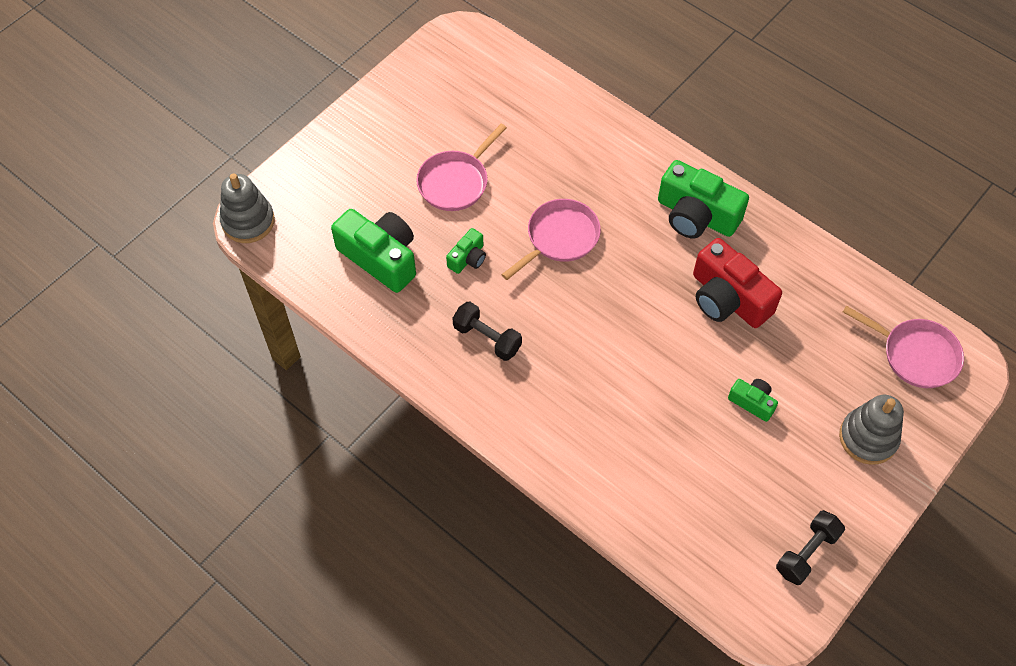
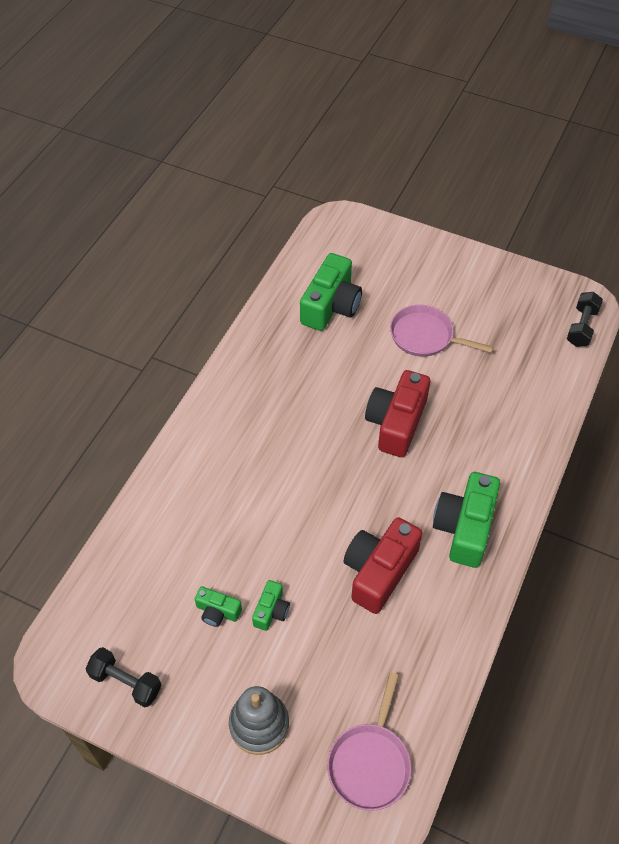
camera: 75 degrees right, 5 degrees down
(248, 221) = (335, 219): grey stacking toy -> none
(468, 258) = (351, 362): green camera -> green camera (217, 611)
(487, 338) = (278, 393): black dumbbell -> black dumbbell (581, 327)
(559, 238) = (396, 423): pink pan -> red camera

